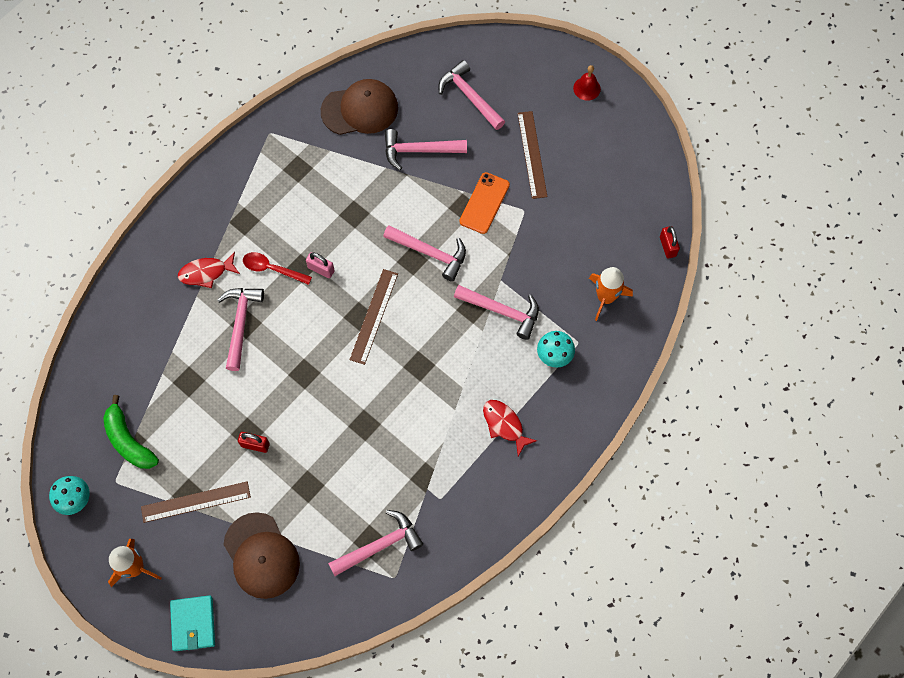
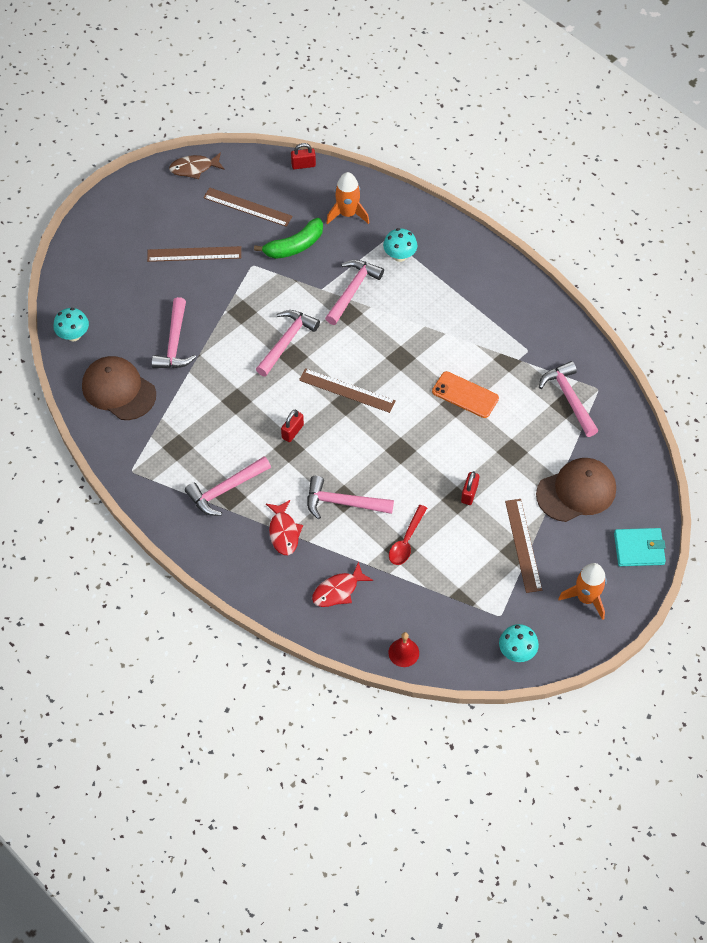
camera: 85 degrees left, 10 degrees down
(129, 440) = (458, 603): green banana -> green banana (294, 246)
(272, 269) = (287, 473): red spoon -> red spoon (406, 541)
(321, 269) = (292, 431): pink padlock -> red padlock
(360, 109) = (118, 390): brown cap -> brown cap turned 45 degrees counterclockwise
(420, 62) = (73, 335): none -> turquoise mushroom
(469, 96) = (121, 298): pink hammer -> pink hammer (225, 490)
(484, 203) = (240, 295): orange phone -> orange phone (465, 395)
(504, 425) = (462, 297): red fish -> red fish (338, 590)
(586, 88) = (130, 206): red bell -> red bell (403, 652)
(601, 197) = (247, 207): none -> brown ruler
(646, 140) = (194, 168): none -> brown fish

